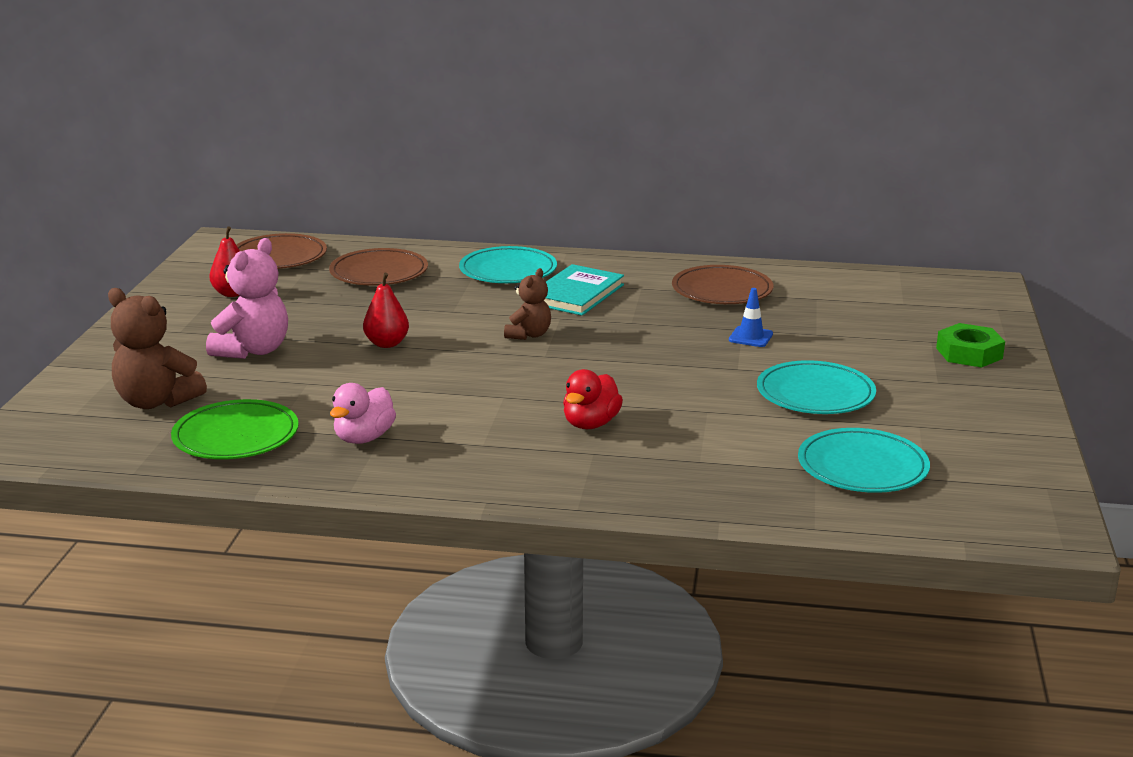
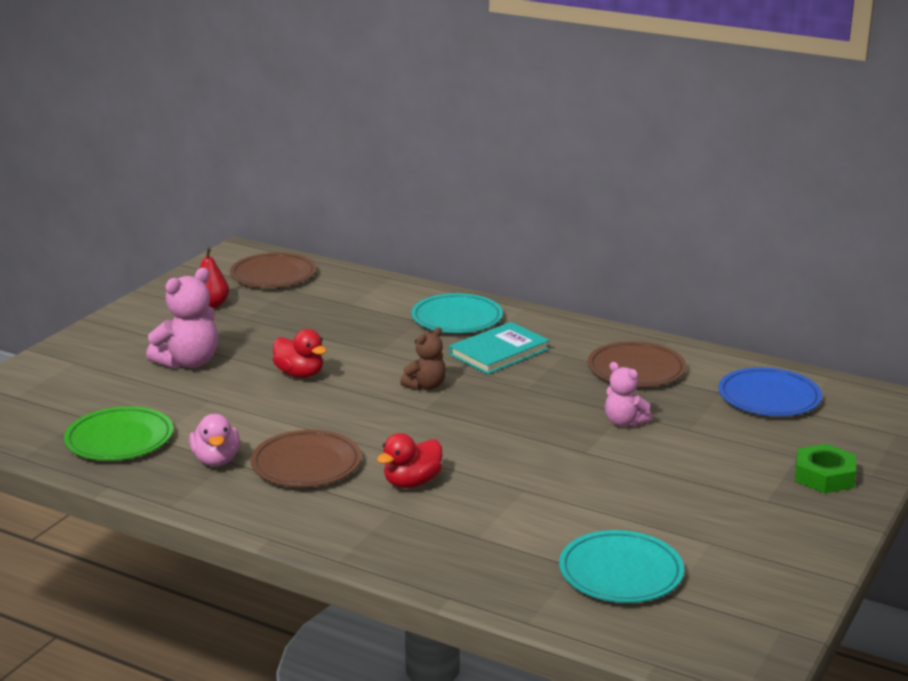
camera: 20 degrees right, 0 degrees up
(156, 401) = (82, 396): brown teddy bear -> none
(364, 438) = (216, 460): pink duck -> pink duck turned 60 degrees counterclockwise
(379, 273) = (344, 303): brown plate -> brown plate (306, 464)
(387, 344) = (300, 374): red pear -> red duck
(750, 337) = (624, 422): blue traffic cone -> pink teddy bear
(815, 394) = (637, 491): turquoise plate -> none
(863, 296) = (769, 397): none -> blue plate

